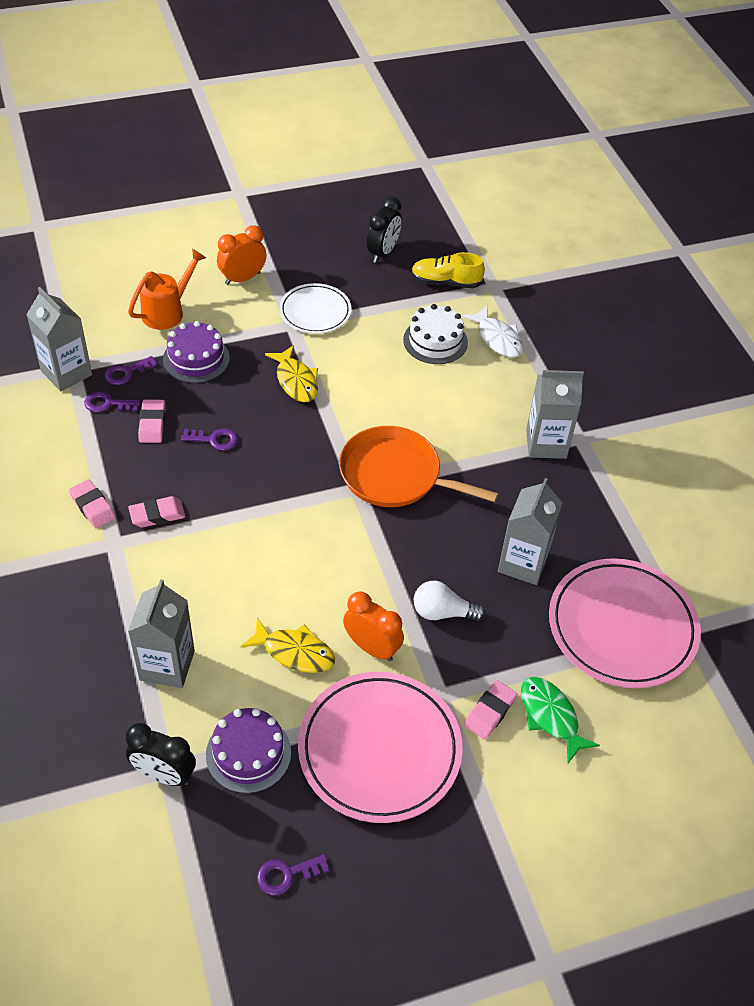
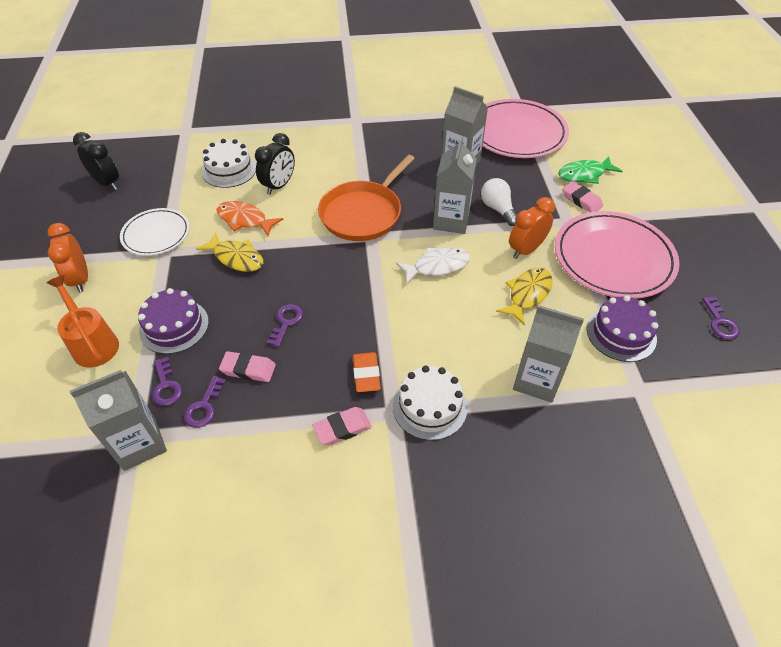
camera: 75 degrees left, 0 degrees up
(124, 572) = (429, 406): none -> white cake
(157, 515) = (366, 374): pink eraser -> orange eraser
(164, 775) = (645, 391): black clock -> black clock (279, 186)
(296, 381) = (236, 258): yellow fish -> yellow fish turned 45 degrees clockwise
(355, 374) = (245, 220): none -> orange fish
(442, 612) = (498, 209): white light bulb -> white light bulb turned 135 degrees clockwise
(446, 282) = (165, 154): yellow shoe -> none
(497, 338) = (242, 139): white fish -> white fish (437, 266)
(546, 444) = (356, 135): grey carton -> grey carton (451, 221)

